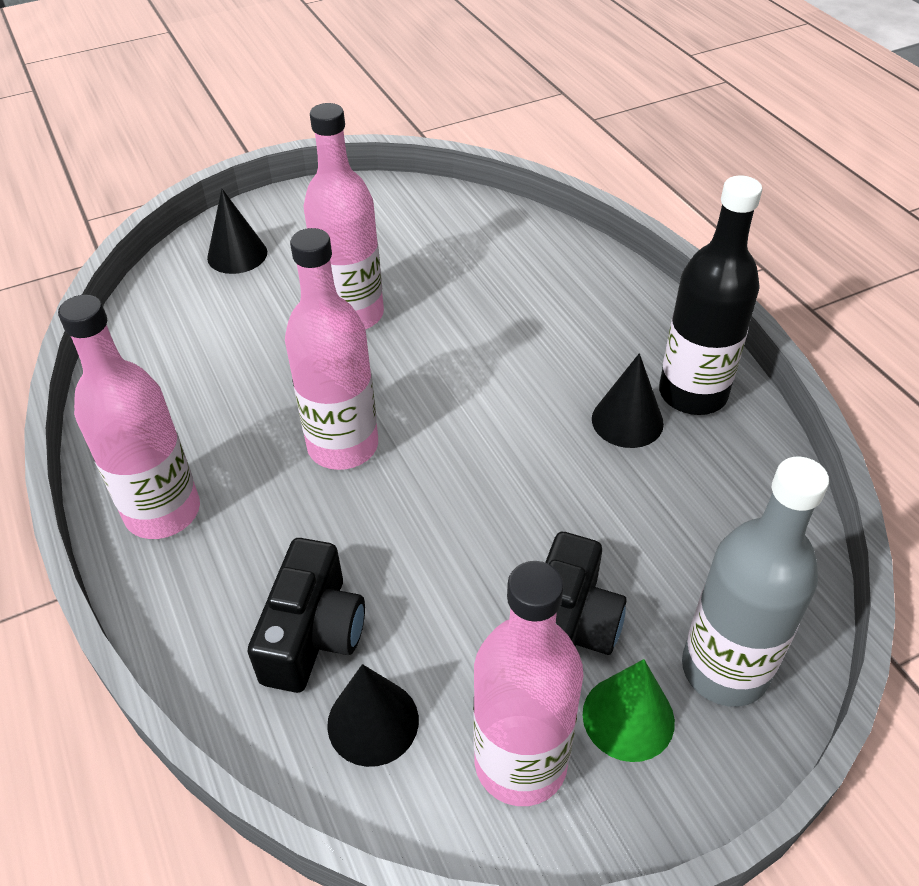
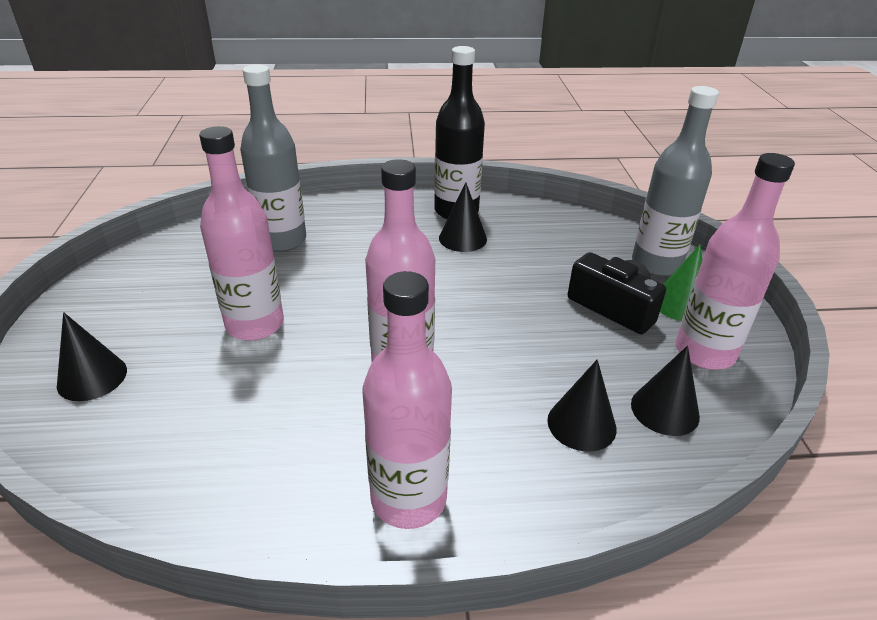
camera: 70 degrees left, 10 degrees down
(313, 634) = (581, 424): black camera -> black cone
(508, 271) = (282, 240): none -> grey bottle

